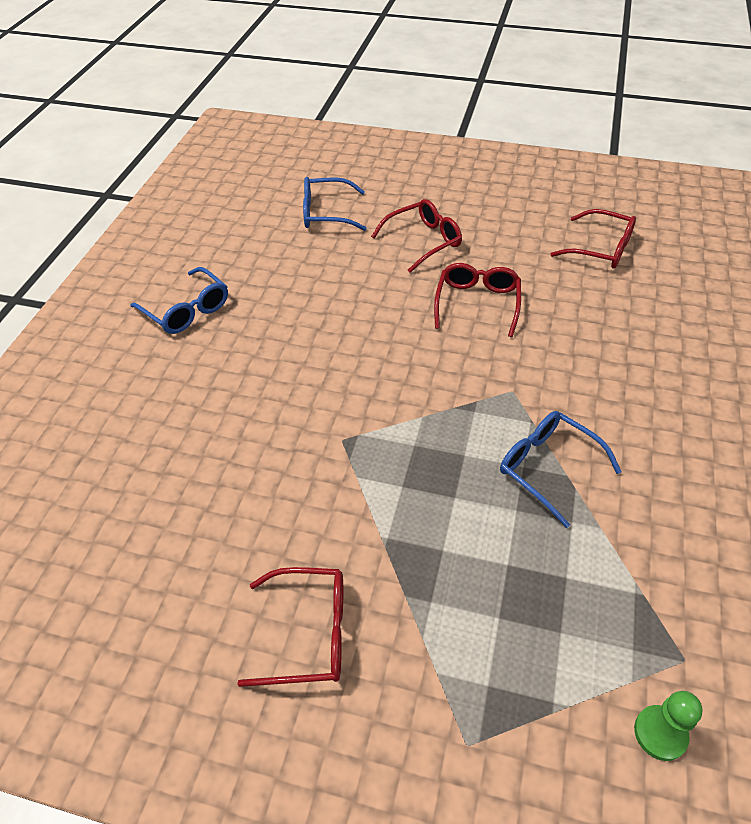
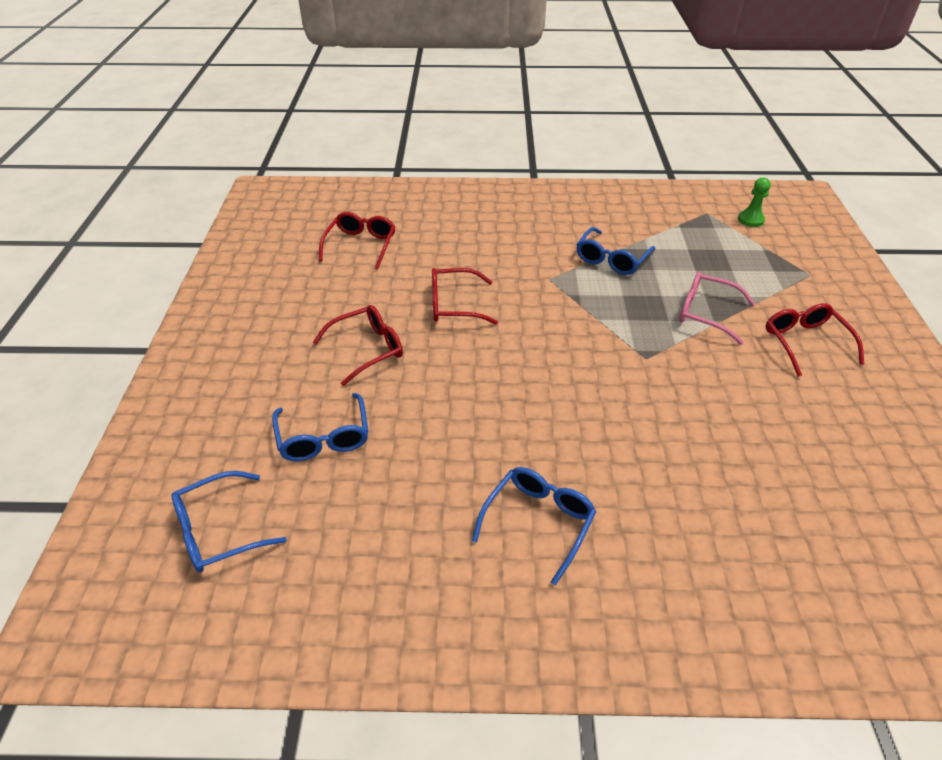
camera: 105 degrees left, 5 degrees down
(265, 170) = (218, 531): none -> blue glasses
(404, 535) = (706, 313): none -> pink glasses
(423, 241) = (367, 349): red glasses -> red glasses turned 105 degrees clockwise

